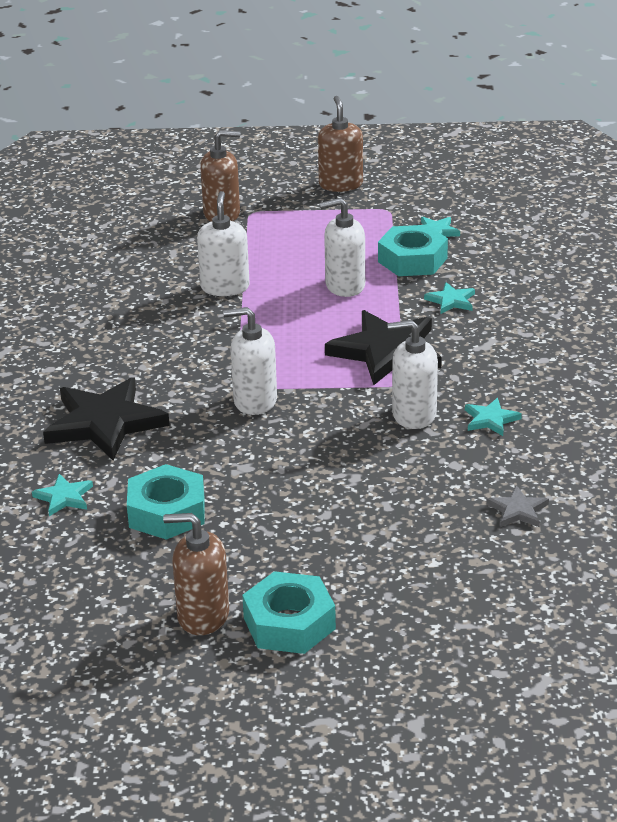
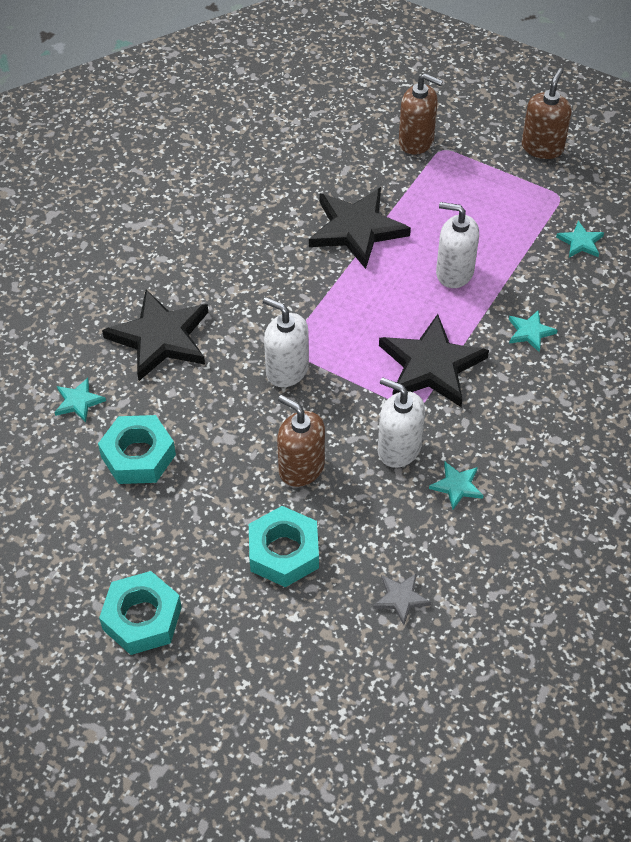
camera: 30 degrees right, 20 degrees up
(203, 616) = (88, 576): brown soap dispenser -> brown soap dispenser (301, 468)
(225, 287) = (356, 229): white soap dispenser -> black star
(412, 260) = (534, 268): turquoise nut -> turquoise nut (284, 552)

